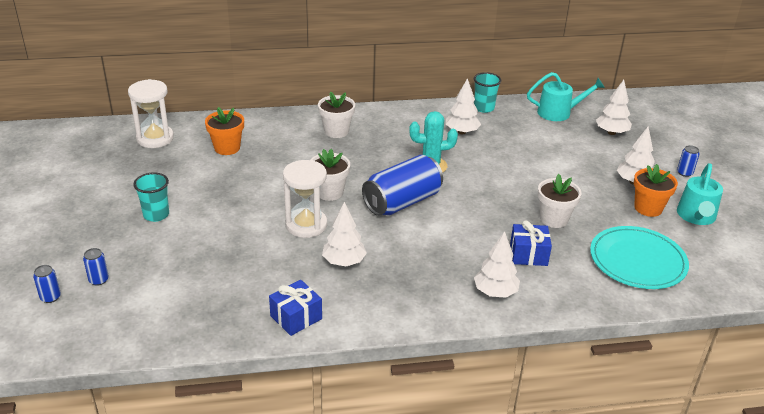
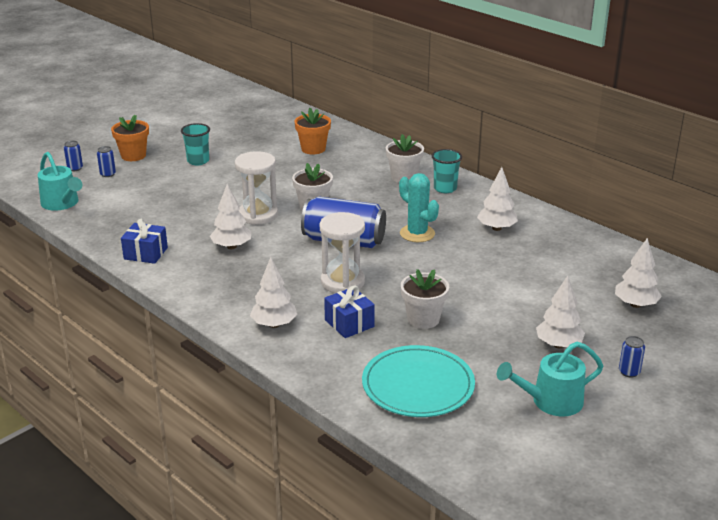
camera: 55 degrees right, 5 degrees down
(155, 138) = (286, 122): white hourglass -> white hourglass (342, 282)
(484, 108) = (558, 224): turquoise cup -> turquoise cup (445, 188)
(558, 112) = (621, 264): turquoise watering can -> turquoise watering can (62, 203)
(648, 208) = (521, 367): orange flower pot -> orange flower pot (133, 156)

